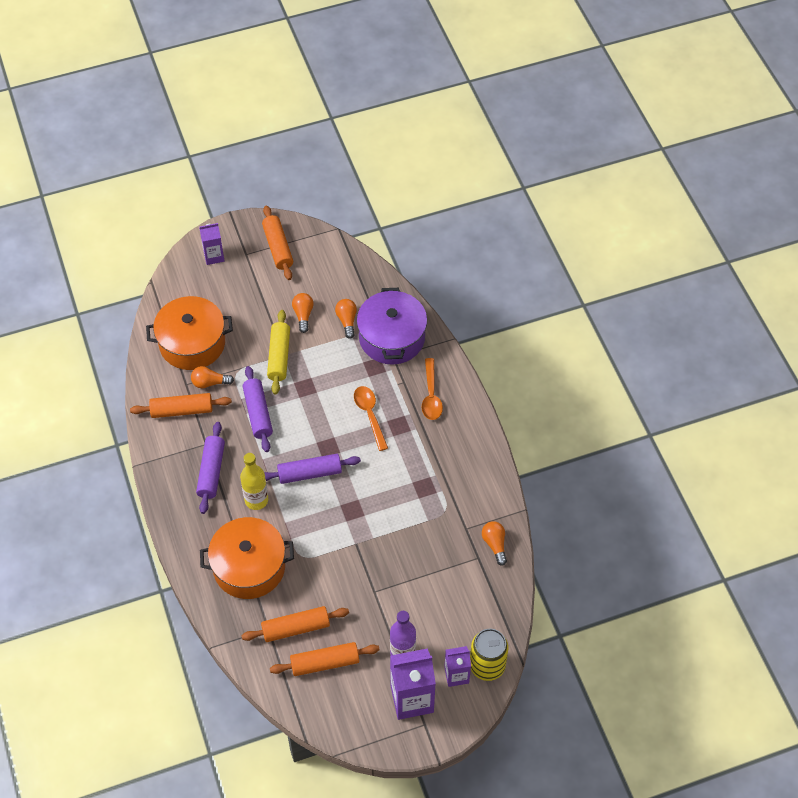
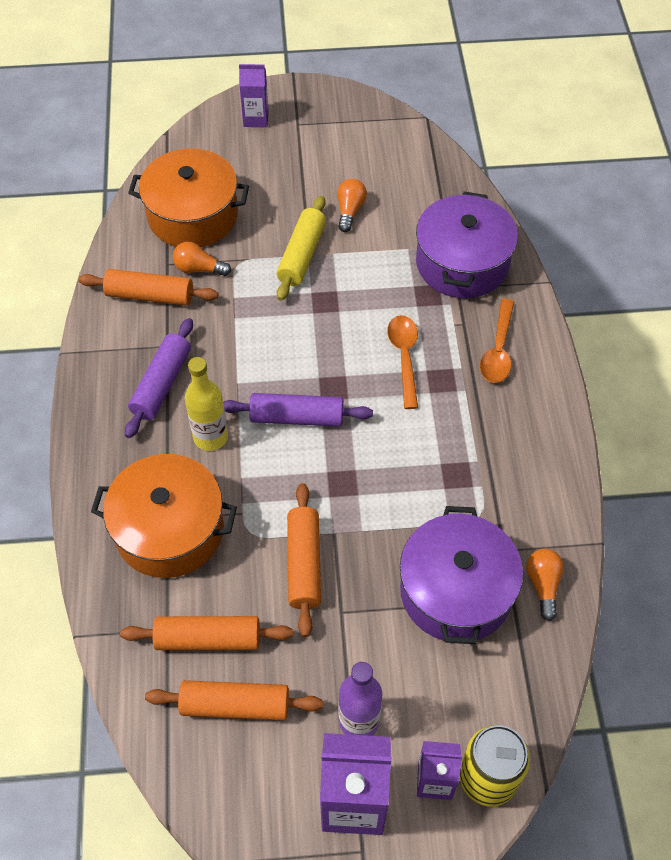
camera: 15 degrees right, 0 degrees up
(258, 413) = (250, 321): purple rolling pin -> none
(278, 247) = (341, 124): orange rolling pin -> orange rolling pin (304, 564)
(347, 321) = (406, 230): orange light bulb -> none
(442, 561) = (456, 591): none -> purple pot

